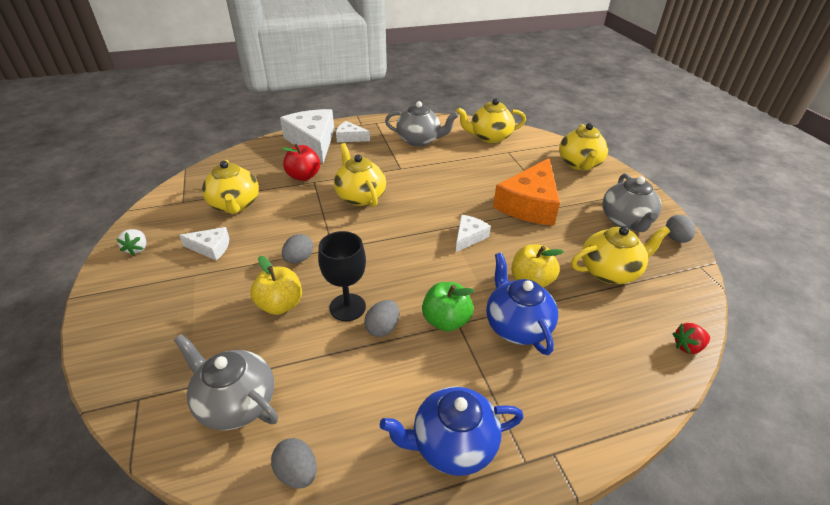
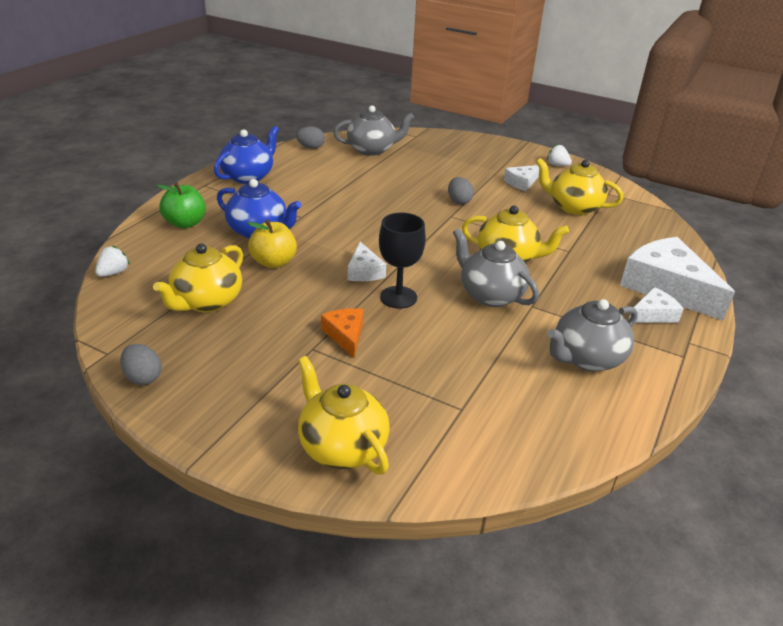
camera: 135 degrees right, 5 degrees down
(280, 305) = (422, 180): yellow apple -> none
(303, 176) = (587, 250): red apple -> none
(313, 142) = (666, 287): white cheese -> white cheese turned 150 degrees counterclockwise
(347, 307) = (382, 195): black goblet -> black goblet (398, 297)
(382, 328) = (345, 196): grey egg -> none
(446, 321) = (311, 214): green apple -> green apple (185, 223)
(489, 137) = (522, 425): yellow teapot -> none
(529, 204) = (345, 335): orange cheese -> orange cheese, size x0.49
(626, 221) = (216, 372): grey teapot -> grey teapot (490, 295)
(687, 346) = (113, 273): red strawberry -> white strawberry

